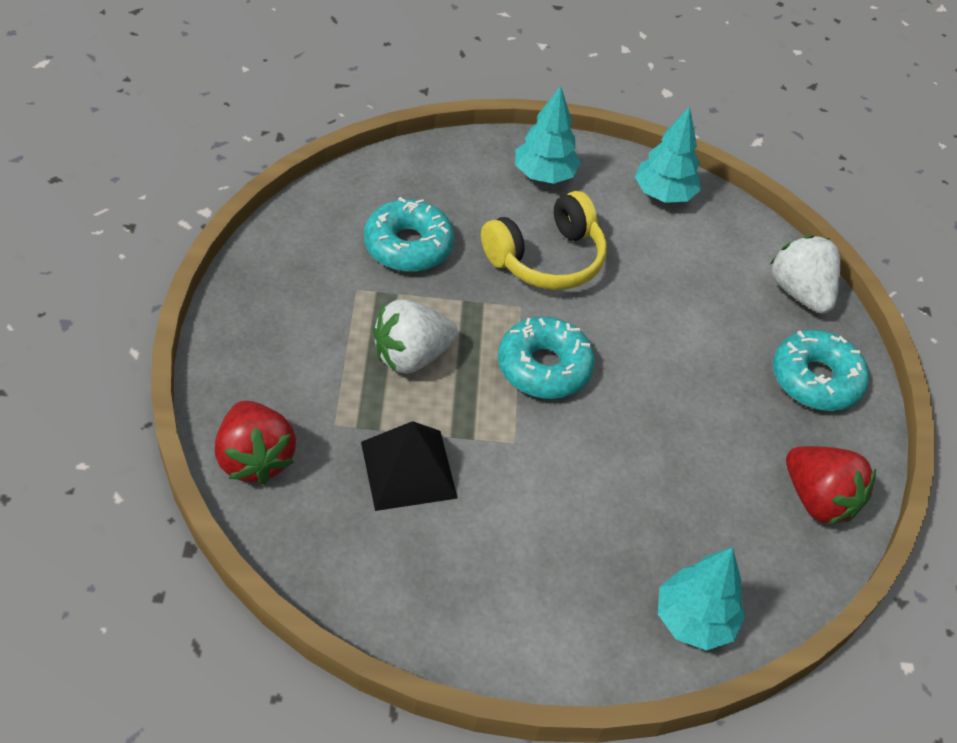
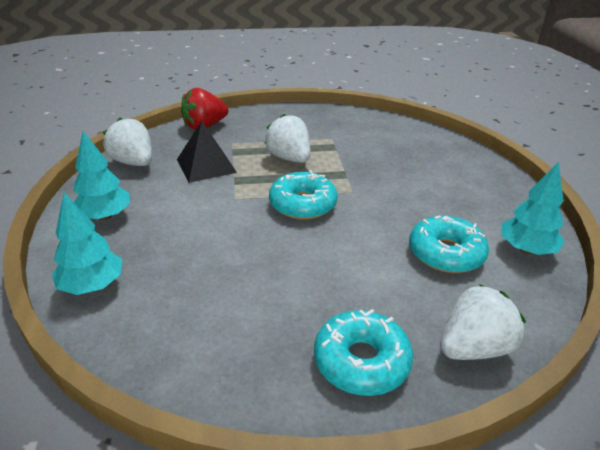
camera: 85 degrees right, 15 degrees down
(371, 577) = (133, 162): none -> white strawberry
(408, 246) = (377, 149): turquoise donut -> turquoise donut (446, 253)
(544, 175) = (488, 190): turquoise tree -> turquoise tree (105, 216)
(546, 258) = (404, 198): yellow headphones -> none
(818, 500) = (213, 363): red strawberry -> none

